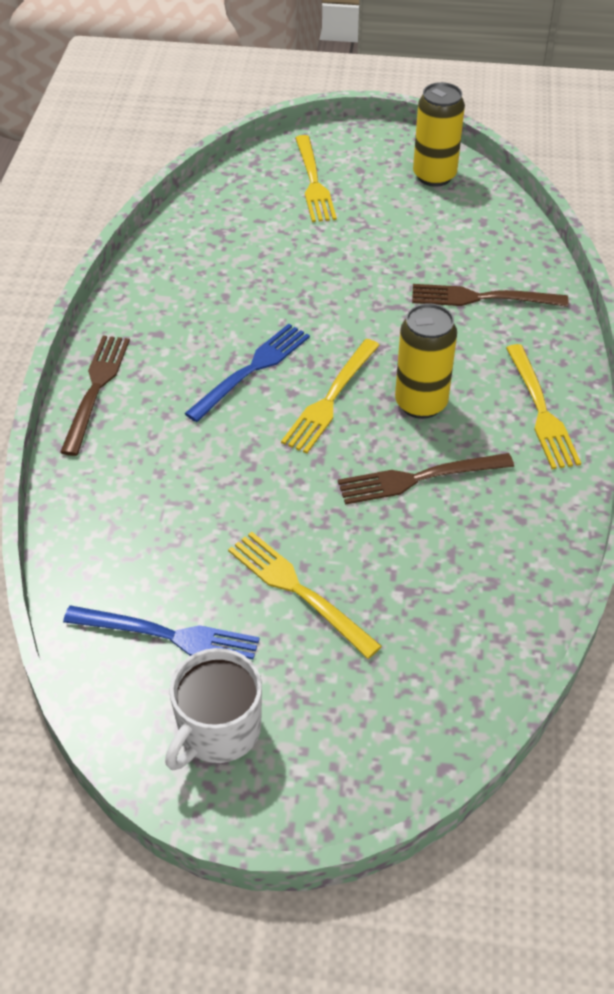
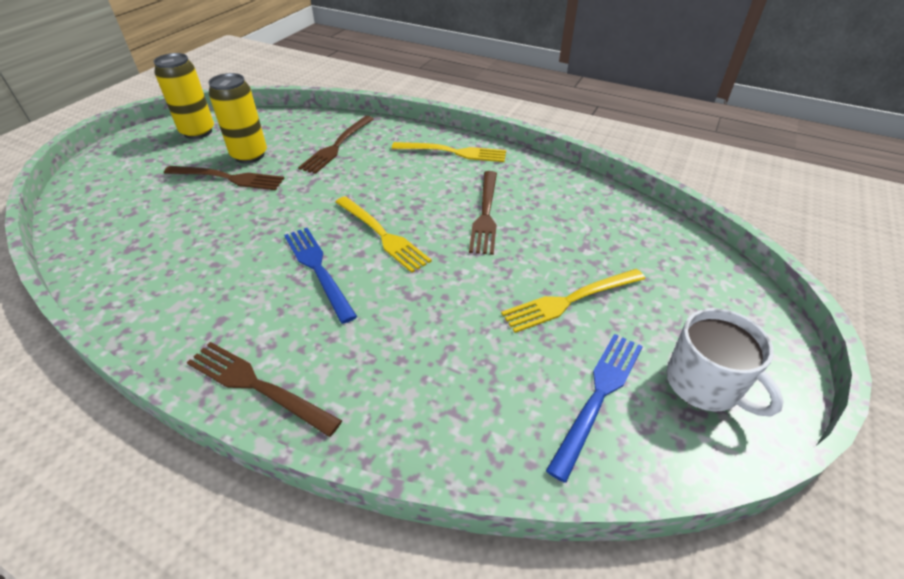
camera: 70 degrees left, 5 degrees down
(314, 183) = (135, 183): yellow fork -> none
(362, 241) = (229, 178): none -> brown fork
(421, 403) = (416, 195): yellow can -> yellow can (249, 155)

